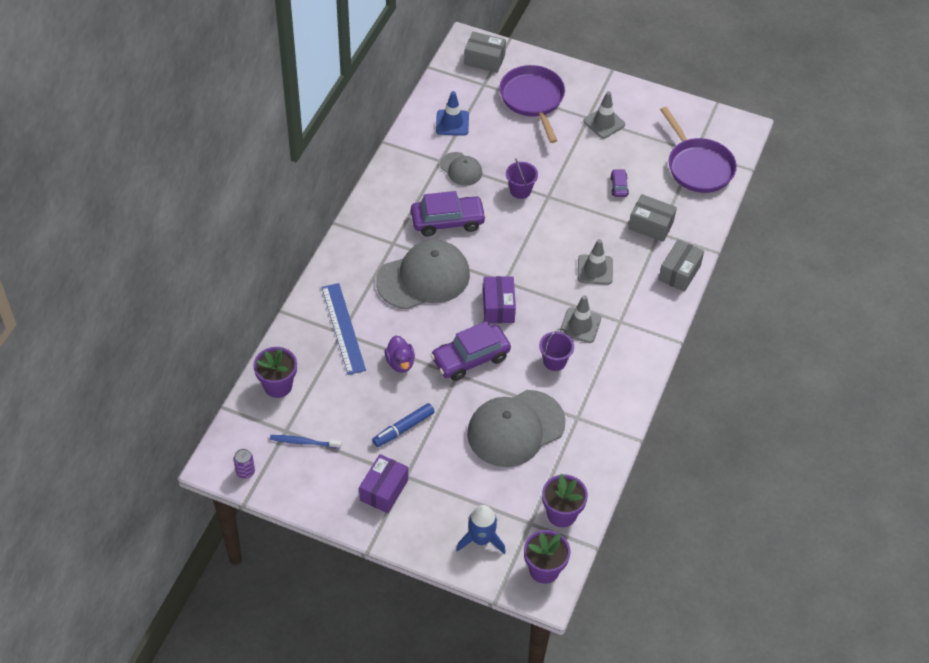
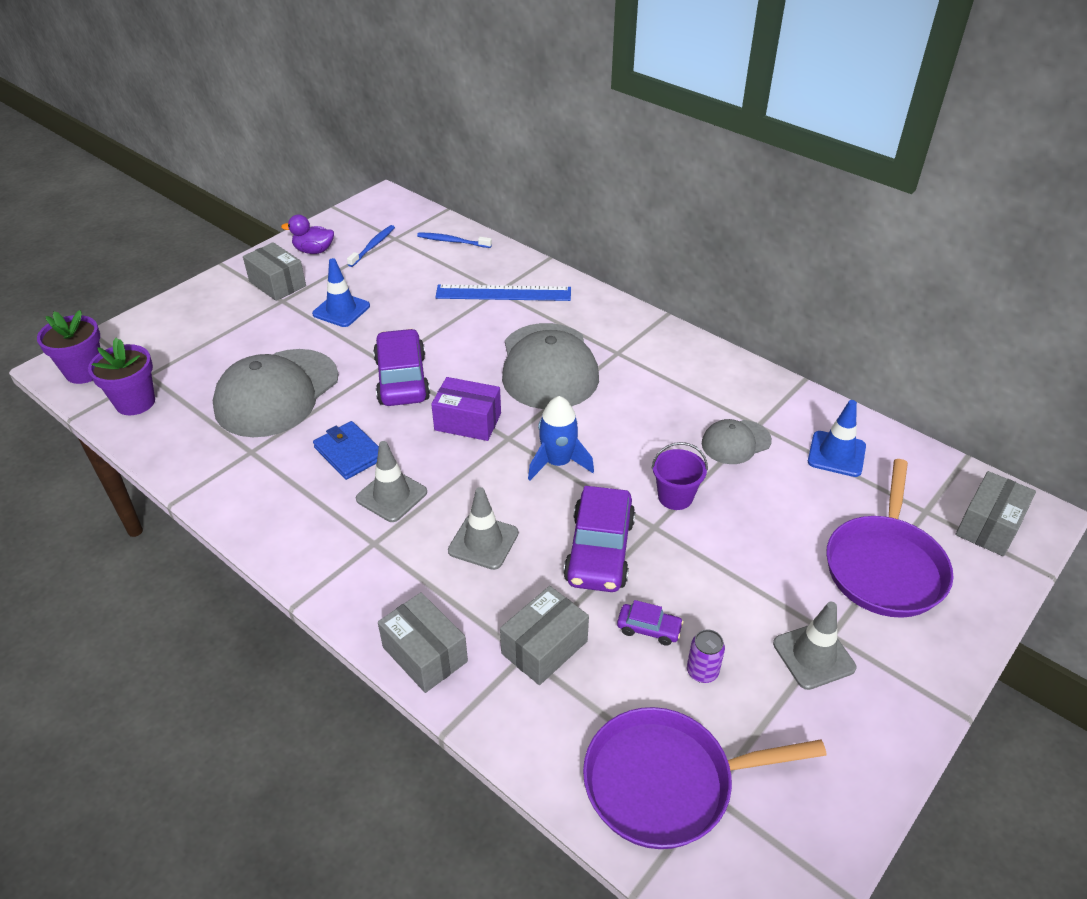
camera: 110 degrees right, 10 degrees down
(245, 472) = (365, 211): purple can -> purple can (702, 671)
(278, 386) = (452, 241): purple flower pot -> blue toothbrush
(384, 490) = (277, 284): purple box -> grey box
(400, 363) = (430, 324): purple duck -> purple duck (314, 251)
(403, 428) = (341, 310): blue marker -> blue traffic cone
(447, 221) = (638, 407): purple car -> purple car (599, 551)
(481, 539) = (163, 335): blue rocket -> blue rocket (558, 462)
(515, 428) = (277, 393): grey cap -> grey cap turned 135 degrees counterclockwise
(533, 99) = (884, 566): purple pan -> purple pan turned 105 degrees clockwise
(554, 361) = (349, 453): purple bucket -> blue wallet

